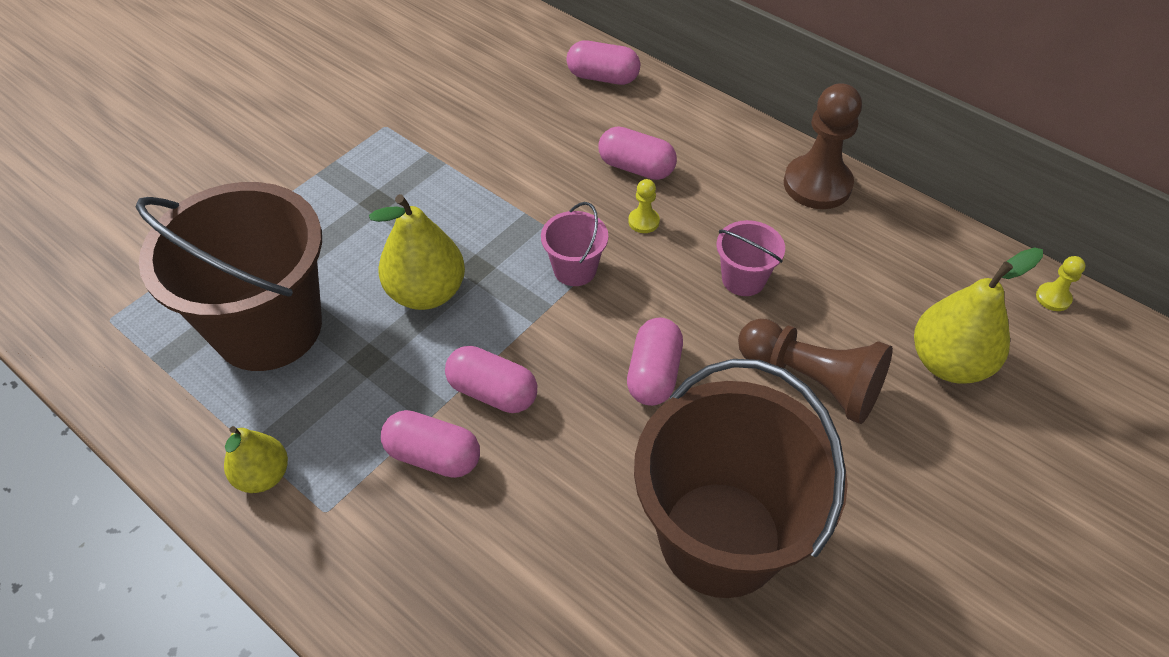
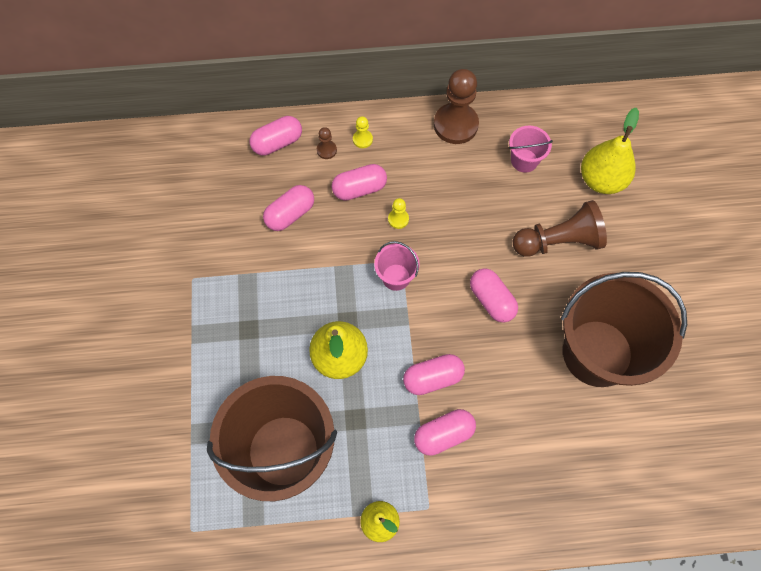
camera: 45 degrees left, 15 degrees up
(539, 140) = (290, 214): none -> pink capsule
(644, 114) = (326, 150): none -> brown pawn
(743, 279) = (477, 212): pink bucket -> pink bucket (524, 160)
(1053, 298) = (610, 106): yellow pawn -> yellow pawn (362, 139)

